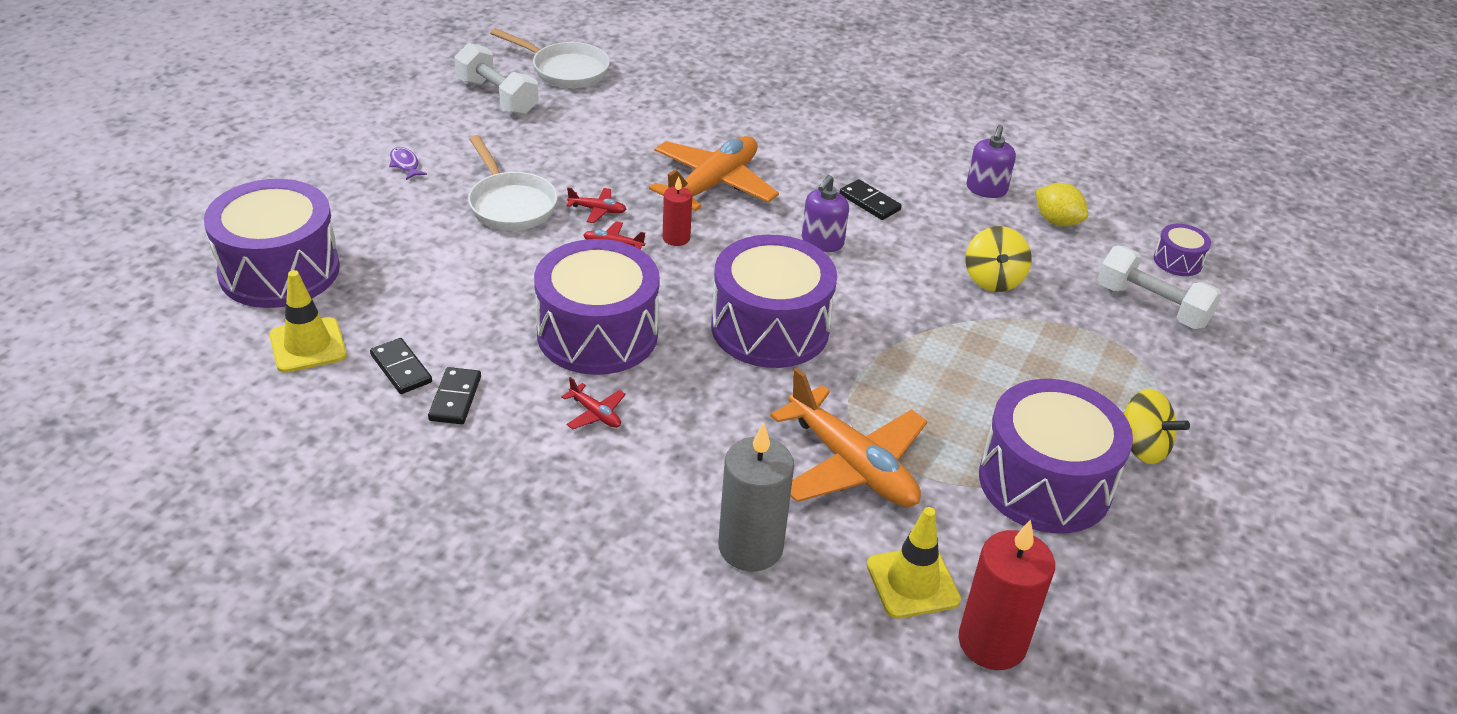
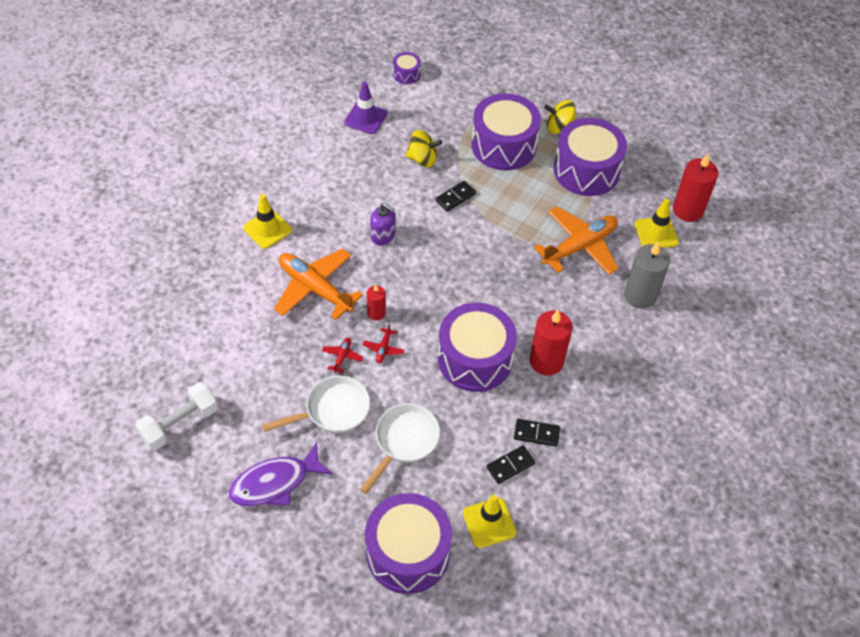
camera: 85 degrees left, 15 degrees up
(405, 164) = (275, 483): purple fish -> purple fish, size x2.35
(565, 70) = (143, 376): white pan -> white pan (404, 441)
(595, 414) = (546, 361): red plane -> red candle
(770, 328) = (468, 271): purple drum -> purple drum (504, 145)
(809, 143) = (267, 229): none -> yellow traffic cone
(869, 202) = (340, 206): black domino -> black domino (455, 197)
(986, 189) = (329, 145): purple soap dispenser -> none
(1057, 221) = (365, 118): yellow lemon -> purple traffic cone
(1141, 447) = (559, 127): yellow spinning top -> yellow spinning top turned 135 degrees counterclockwise
(1151, 306) = (447, 95): white dumbbell -> none

